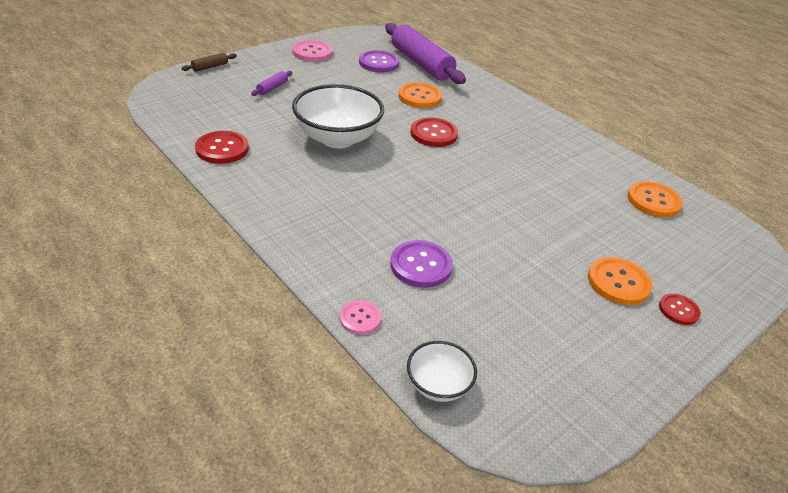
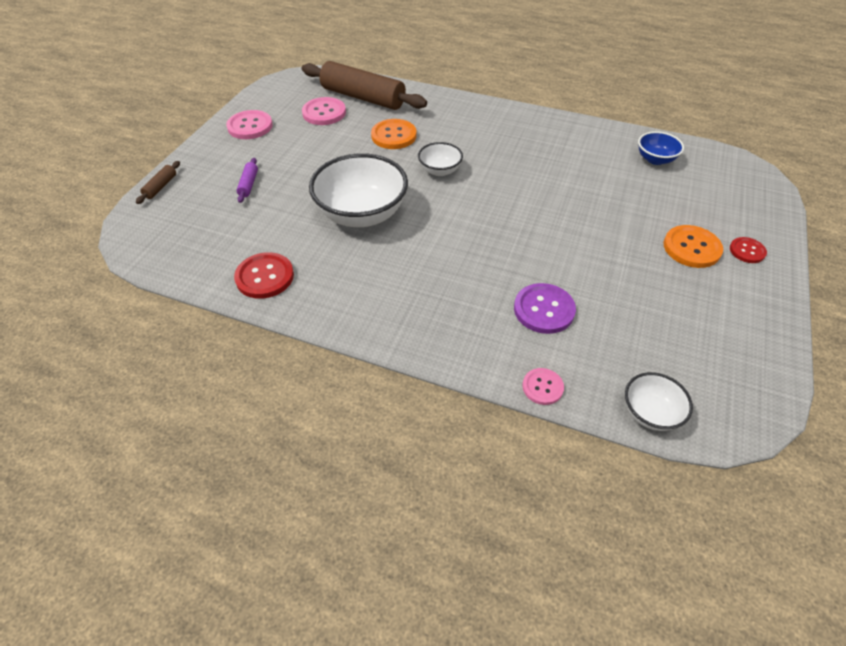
camera: 25 degrees left, 10 degrees up
(378, 63) = (324, 113): purple button -> pink button
(421, 63) = (363, 97): purple rolling pin -> brown rolling pin
(433, 134) = (440, 170): red button -> white bowl
(653, 201) = (655, 159): orange button -> blue bowl

